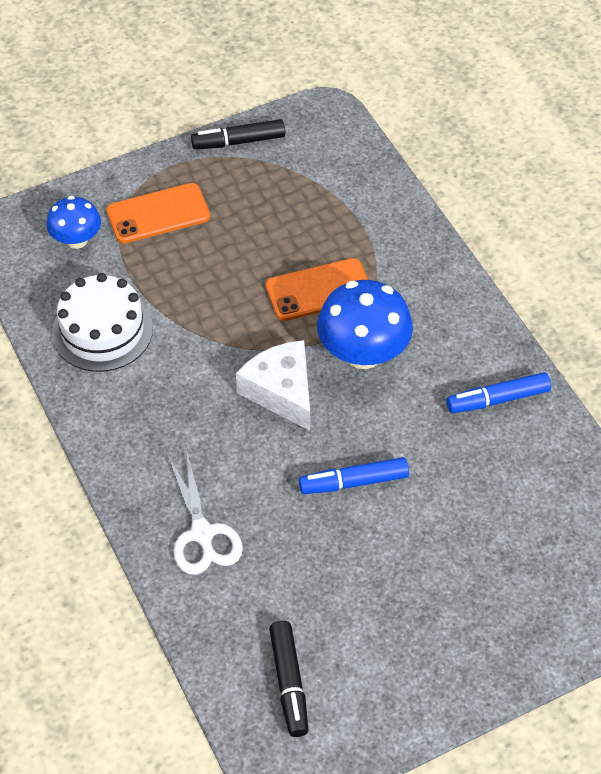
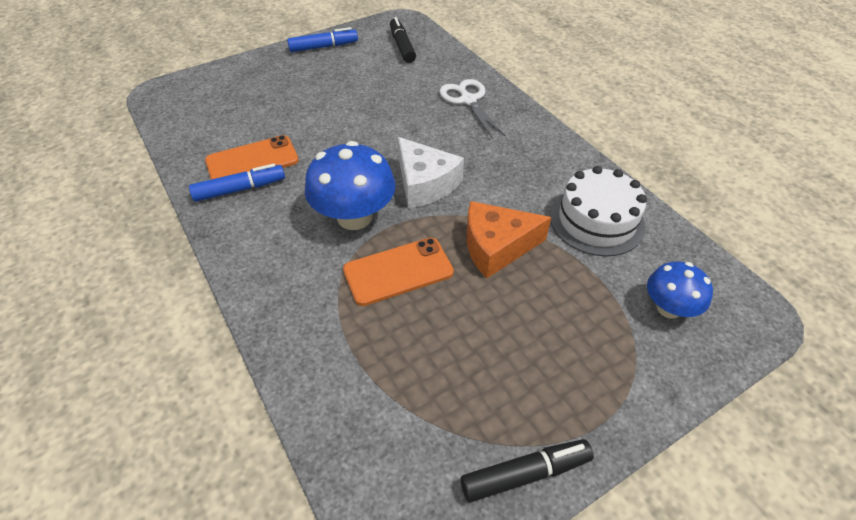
camera: 175 degrees right, 5 degrees down
(158, 214) = (593, 348): orange phone -> orange phone (252, 161)
(217, 308) = (496, 247): none -> orange cheese
(353, 482) = (364, 131): blue marker -> blue marker (323, 47)

